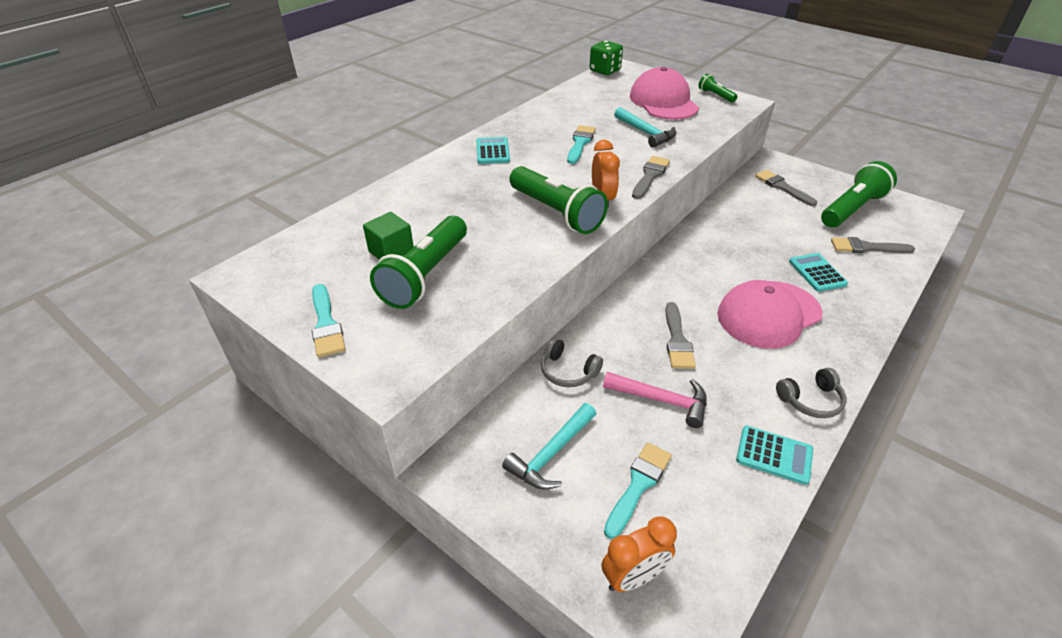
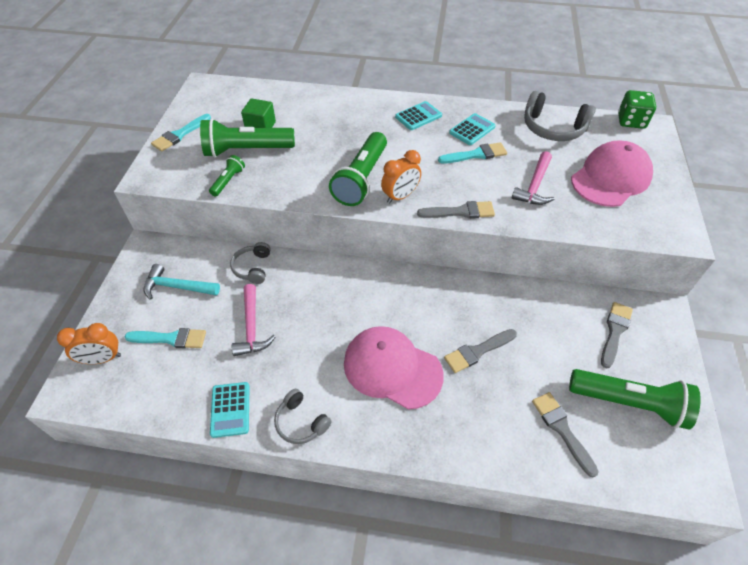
camera: 60 degrees right, 10 degrees up
(581, 100) = (553, 128): none -> grey headphones
(633, 577) = (102, 359): orange clock -> orange clock turned 45 degrees counterclockwise
(645, 133) = (535, 186): turquoise hammer -> pink hammer
(677, 340) = (321, 316): grey brush -> grey brush (477, 351)
(715, 95) = (669, 210): green flashlight -> green flashlight (228, 181)
(817, 273) = (481, 393): turquoise calculator -> turquoise calculator (472, 130)

